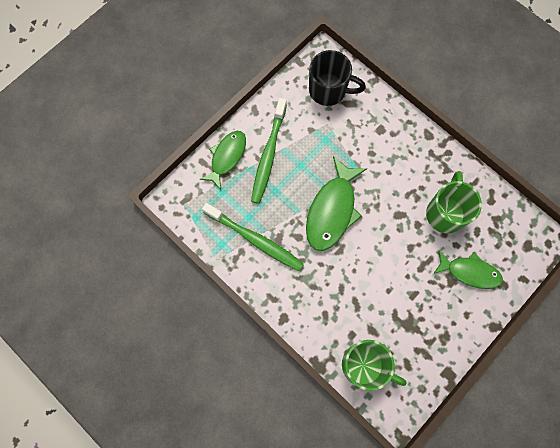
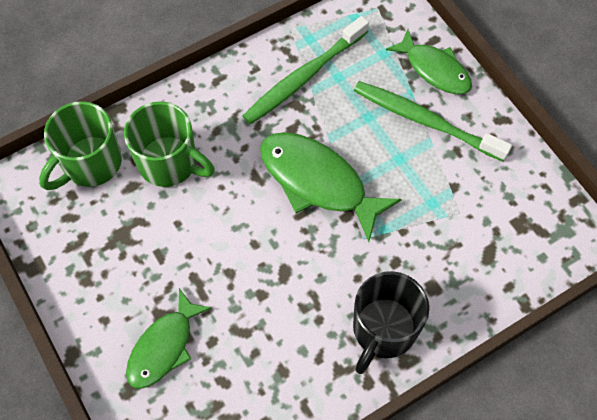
camera: 105 degrees right, 10 degrees down
(328, 90) = (518, 229): black mug -> black mug (383, 330)
(445, 213) = (267, 342): green mug -> green mug (169, 163)

